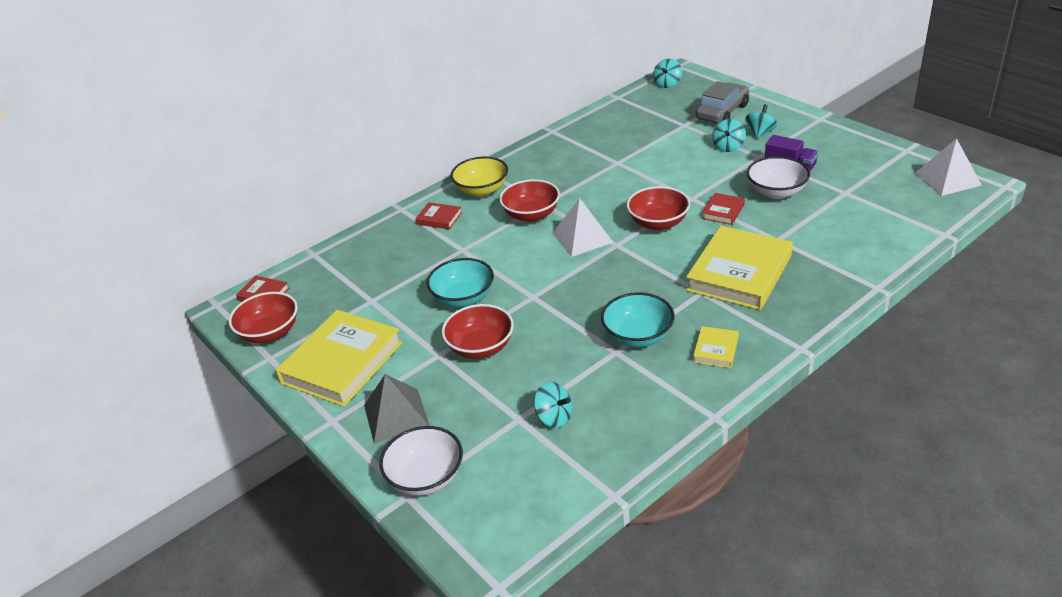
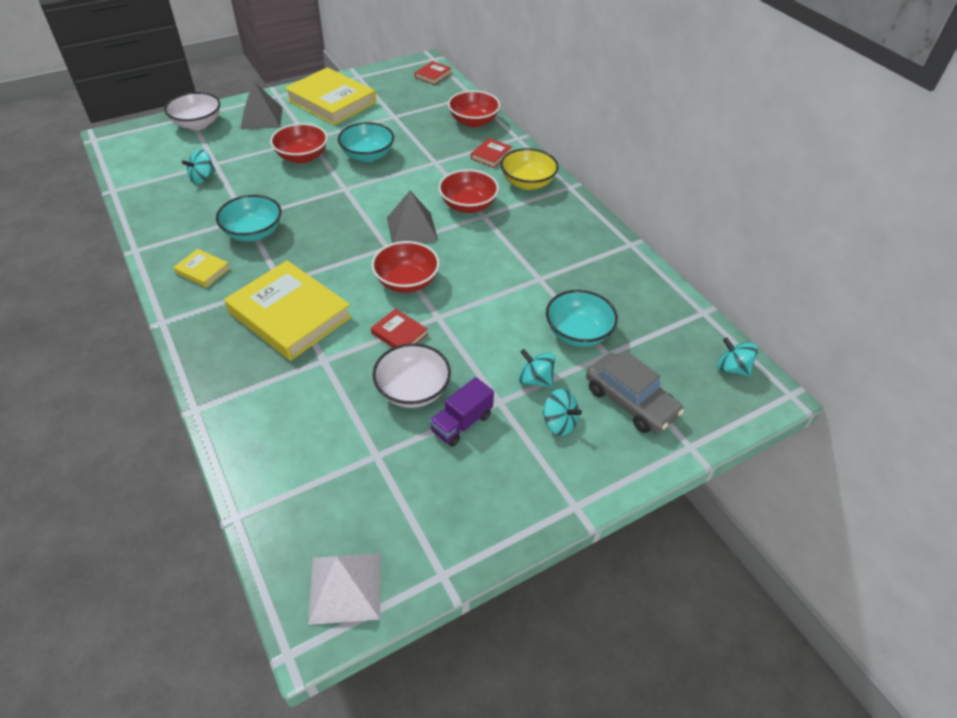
camera: 95 degrees right, 10 degrees up
(270, 332) = (386, 77): red bowl -> red bowl (473, 122)
(582, 237) = (412, 229): white pyramid -> grey pyramid
(670, 138) = (578, 333): none -> turquoise bowl

